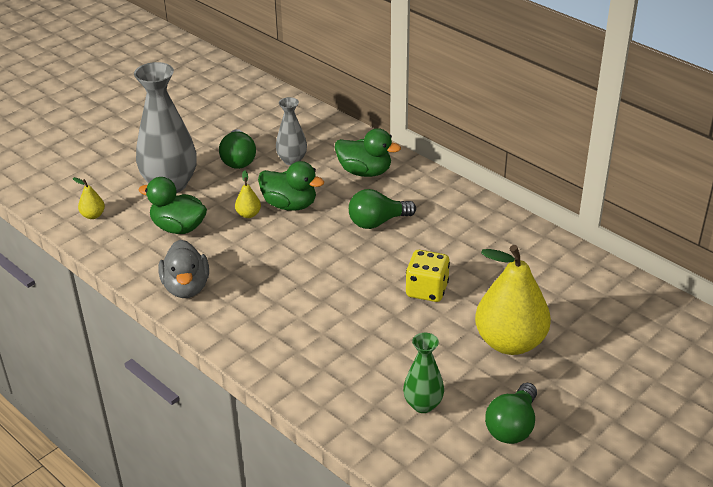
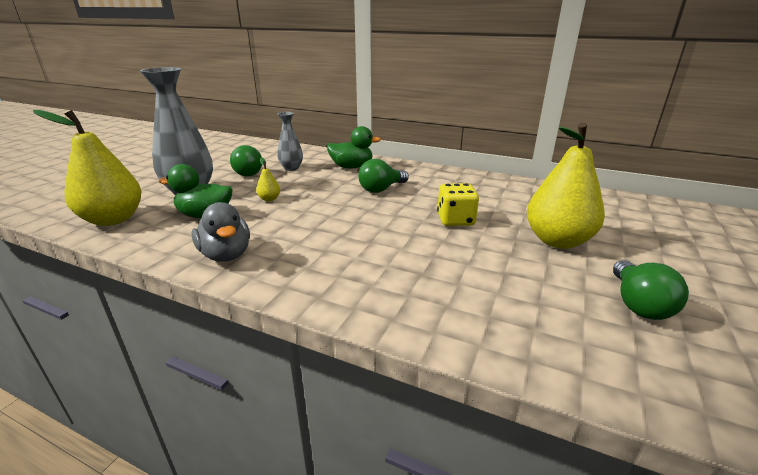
camera: 20 degrees left, 10 degrees down
(93, 215) = (113, 219): yellow pear -> yellow pear, size x2.46
(290, 205) = (303, 189): green duck -> none
(423, 404) = (536, 305): green vase -> none

